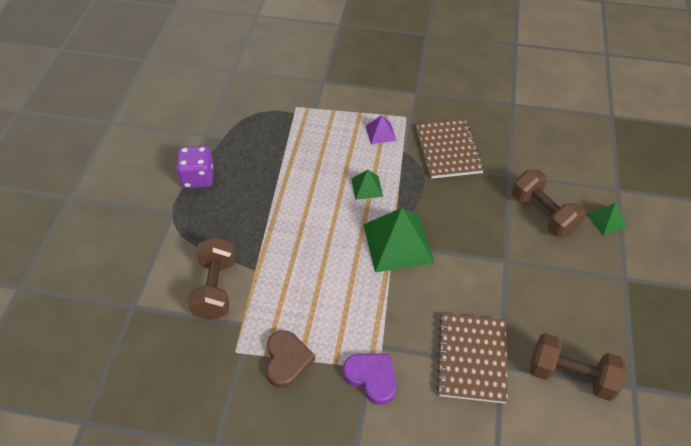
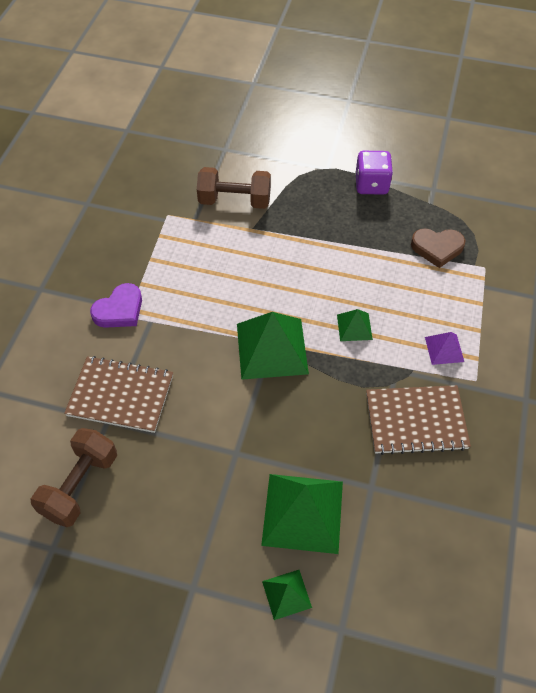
camera: 95 degrees right, 5 degrees up
(287, 360) = (151, 249): brown heart -> brown heart (437, 248)
(543, 214) = (302, 513): brown dumbbell -> green pyramid

